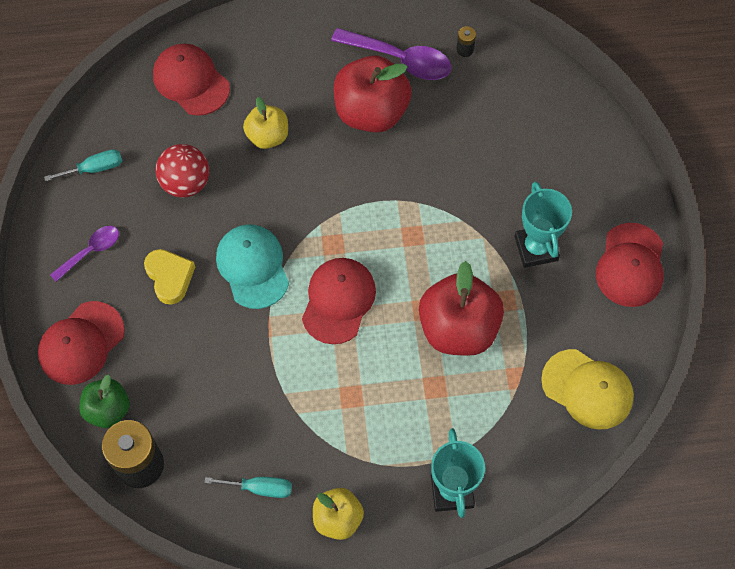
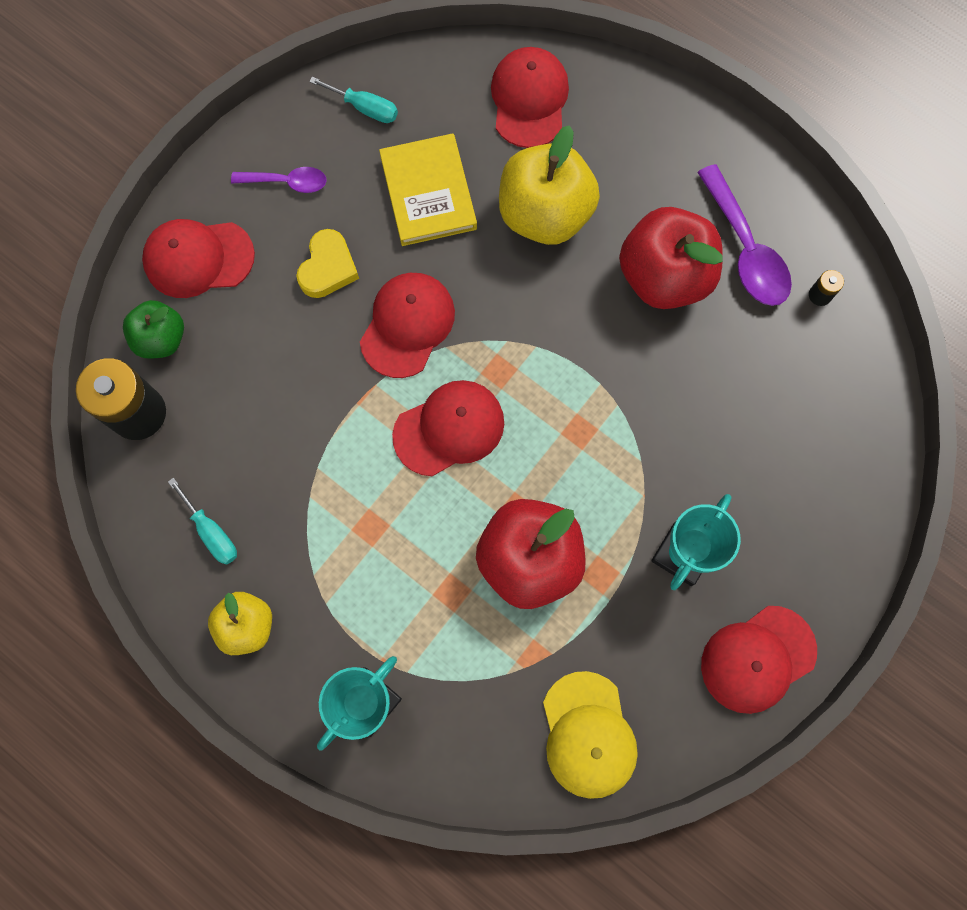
camera: 45 degrees right, 10 degrees up
(186, 183) = (428, 192): red ball -> yellow book
(253, 267) = (407, 325): turquoise cap -> red cap
(268, 136) = (545, 214): yellow apple -> yellow apple, size x1.73

